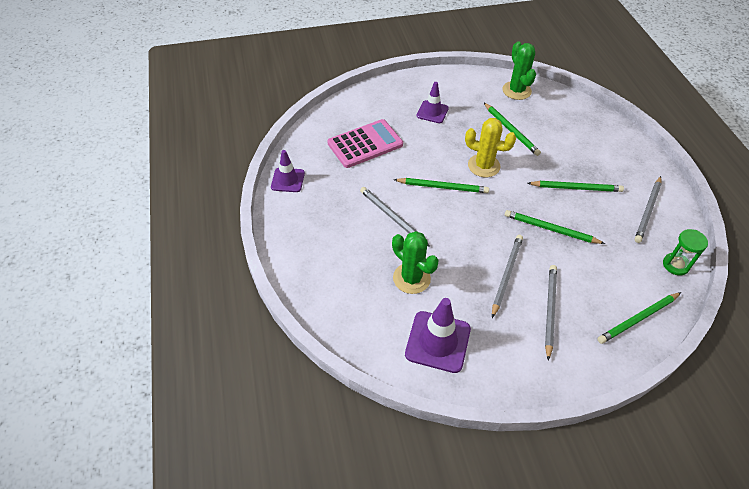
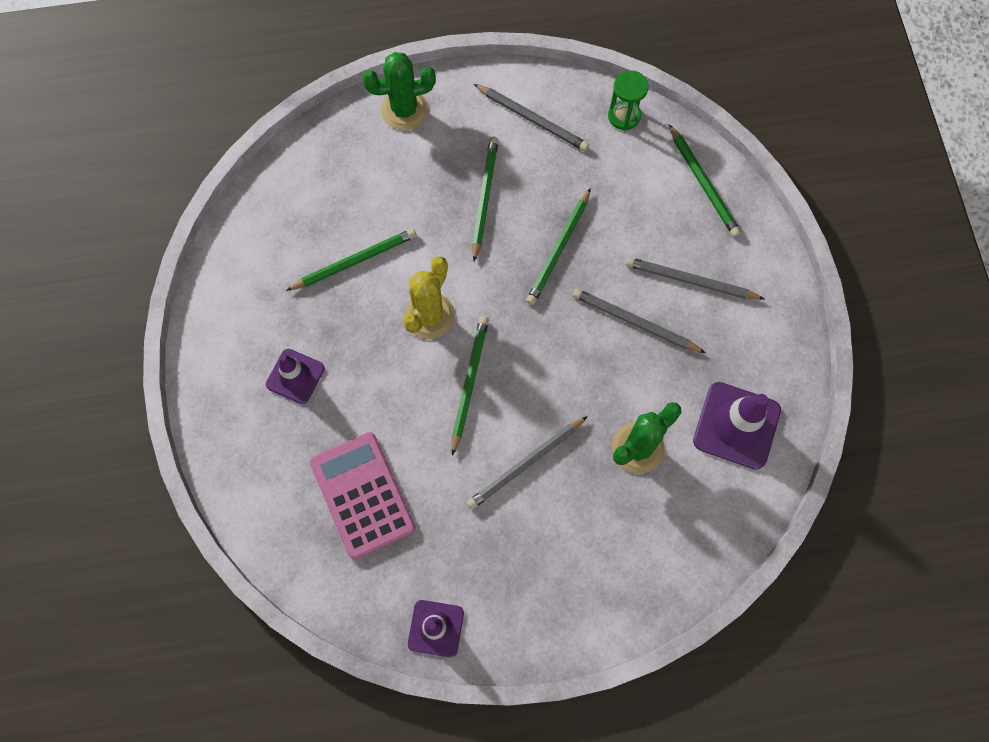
camera: 85 degrees left, 20 degrees up
(516, 91) = (258, 233): green cactus -> green cactus (404, 110)

